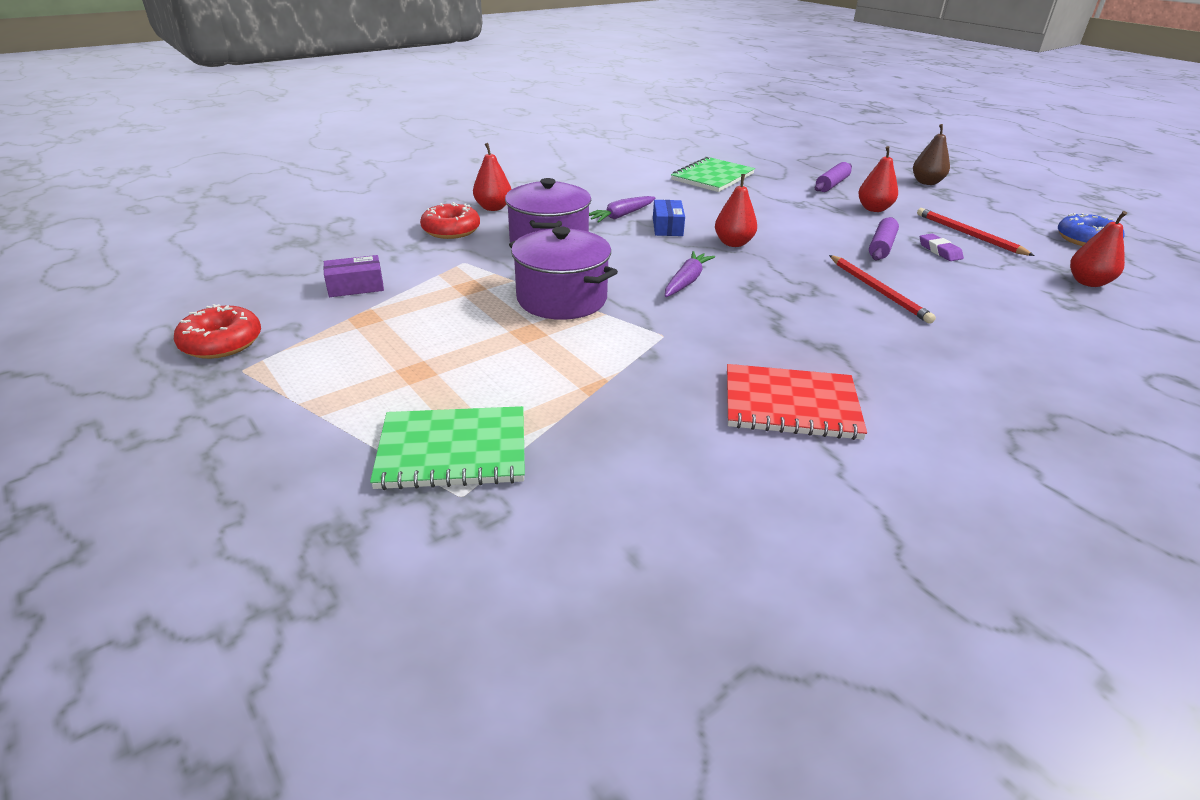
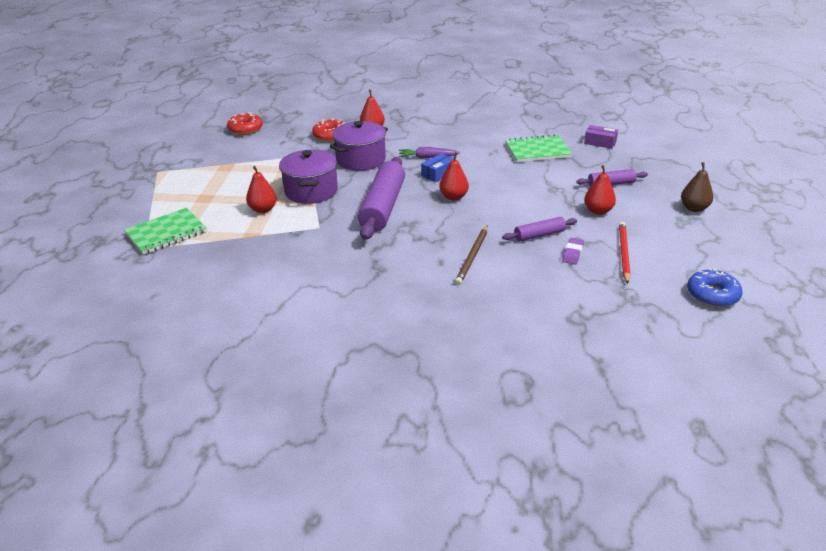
camera: 45 degrees right, 0 degrees up
(222, 343) = (168, 157): red donut -> red donut (245, 129)
(356, 286) = (245, 151): purple box -> purple box (600, 142)
(453, 451) = (166, 233): green notebook -> green notebook turned 75 degrees counterclockwise
(686, 281) = (383, 207): purple carrot -> purple rolling pin
(790, 405) = (305, 281): red notebook -> none
(878, 291) = (472, 256): red pencil -> brown pencil
(1088, 282) = (627, 315): red pear -> red pear (263, 209)

